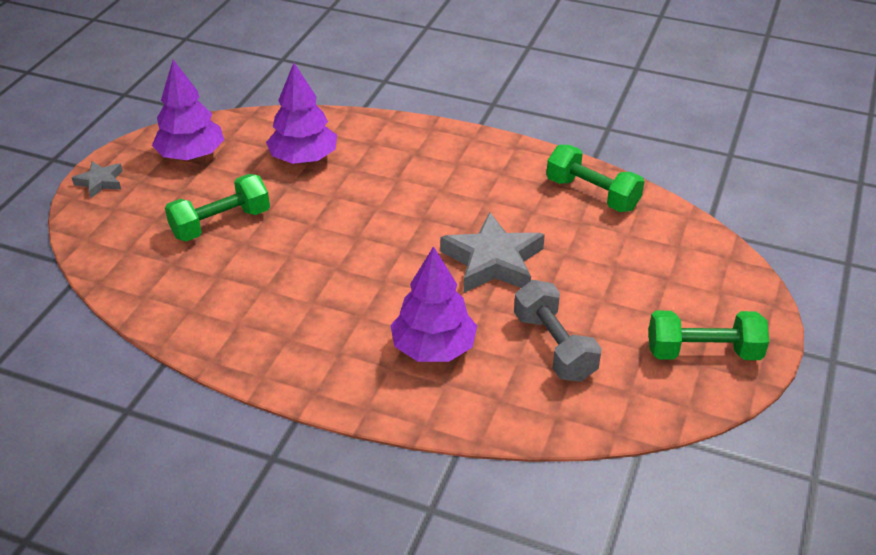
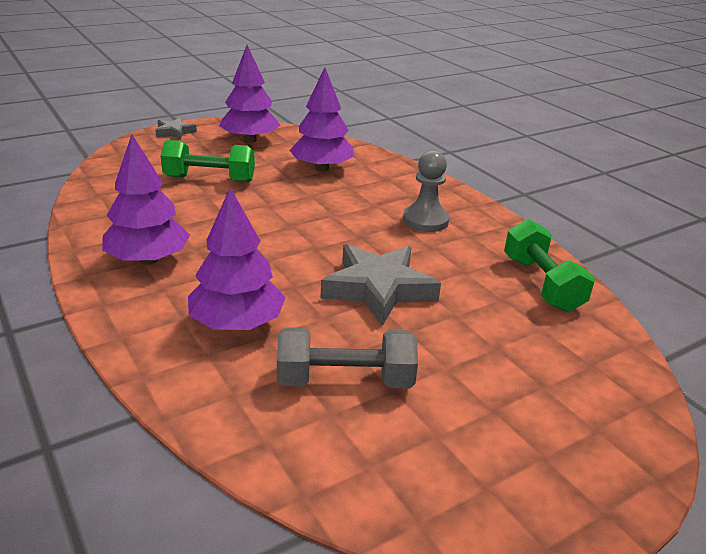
camera: 35 degrees right, 10 degrees down
(290, 334) = (148, 260): none -> purple tree
(453, 175) = (425, 220): none -> grey pawn
(554, 346) = (345, 380): grey dumbbell -> grey dumbbell turned 75 degrees clockwise
(703, 352) = (505, 477): green dumbbell -> none

